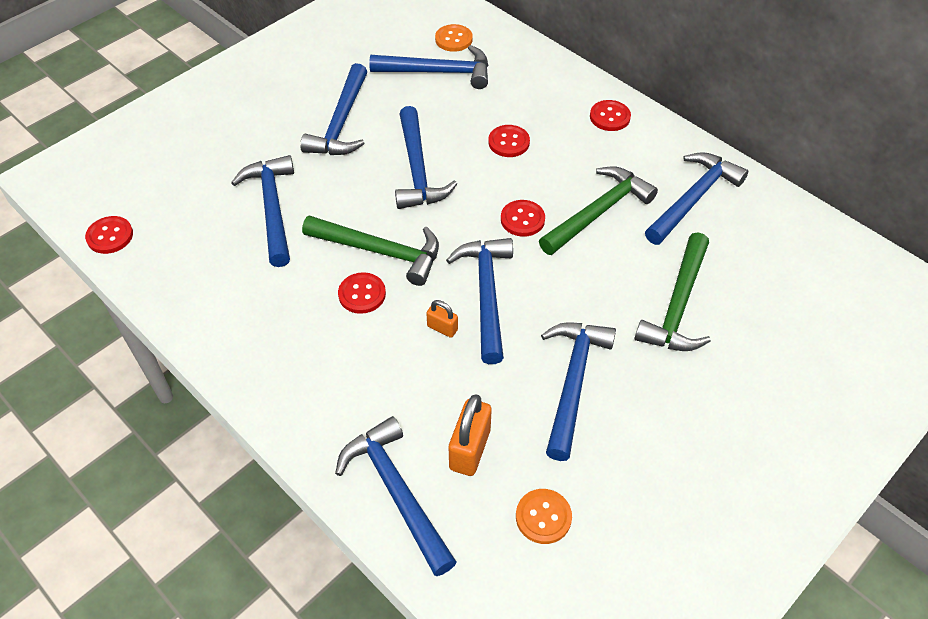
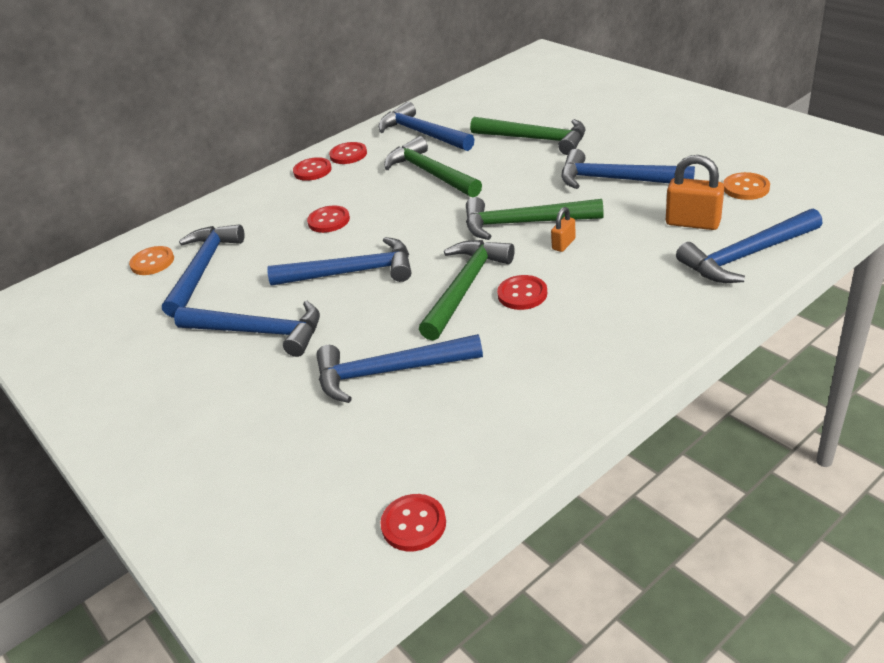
camera: 80 degrees left, 15 degrees down
(486, 294) = (523, 223): blue hammer -> green hammer
(522, 219) = (433, 209): red button -> red button (348, 154)

